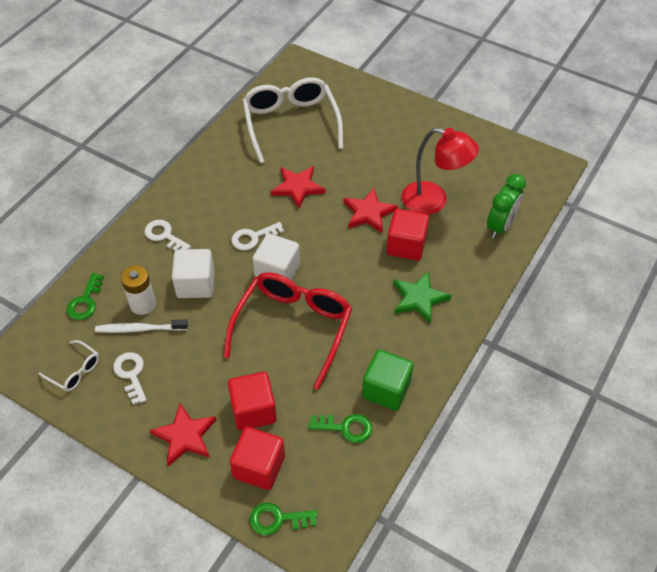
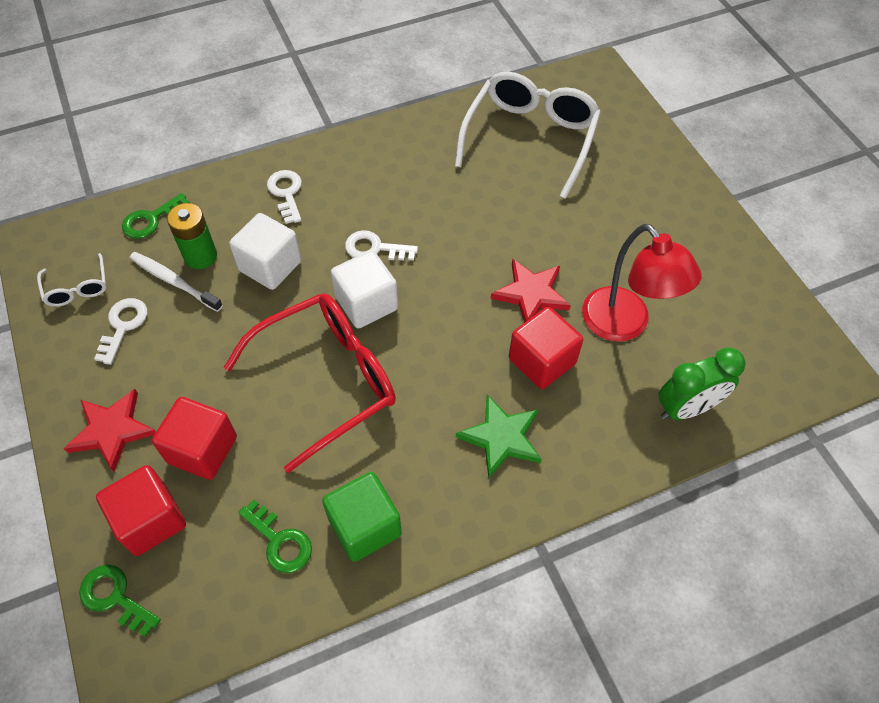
camera: 35 degrees right, 5 degrees up
(143, 304) = (200, 256): white battery -> green battery
(297, 187) = (473, 217): red star -> none

